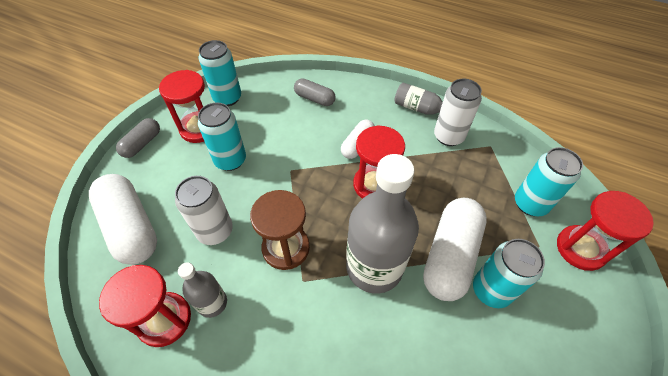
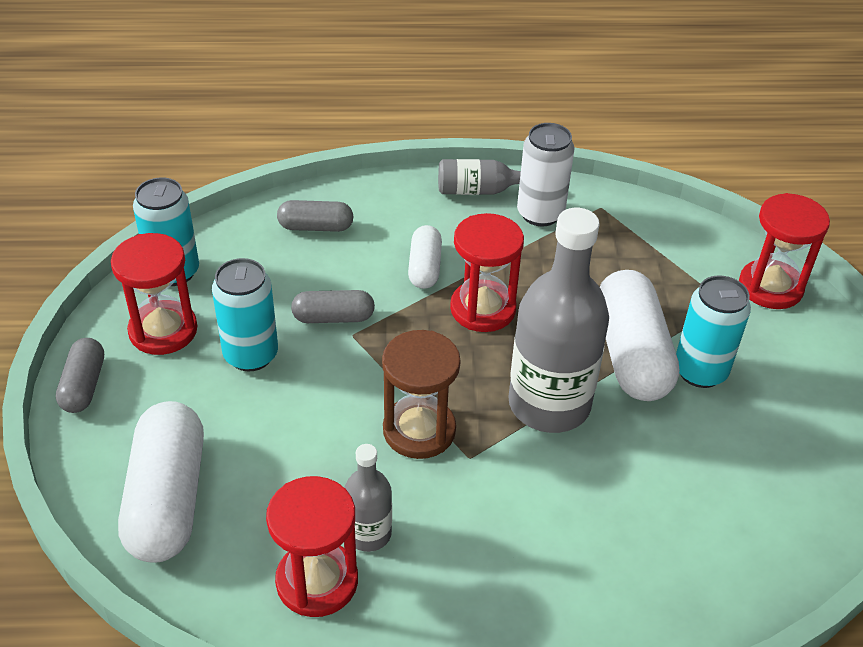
camera: 30 degrees left, 10 degrees down
(131, 227) = (167, 499): white capsule -> white capsule turned 60 degrees clockwise
(215, 231) = (302, 451): white can -> none
(287, 156) = (333, 317): none -> grey capsule
(530, 204) = (688, 259): turquoise can -> none

